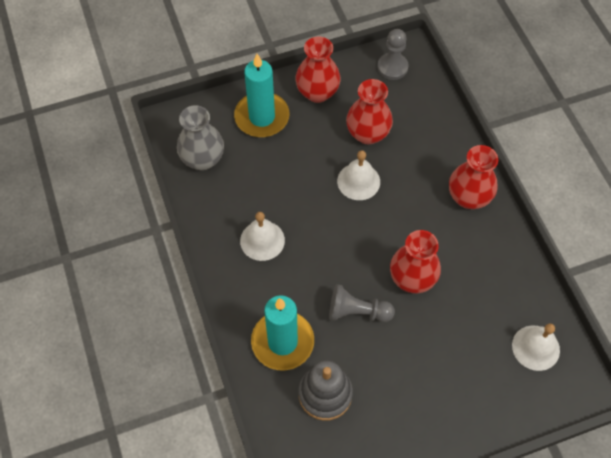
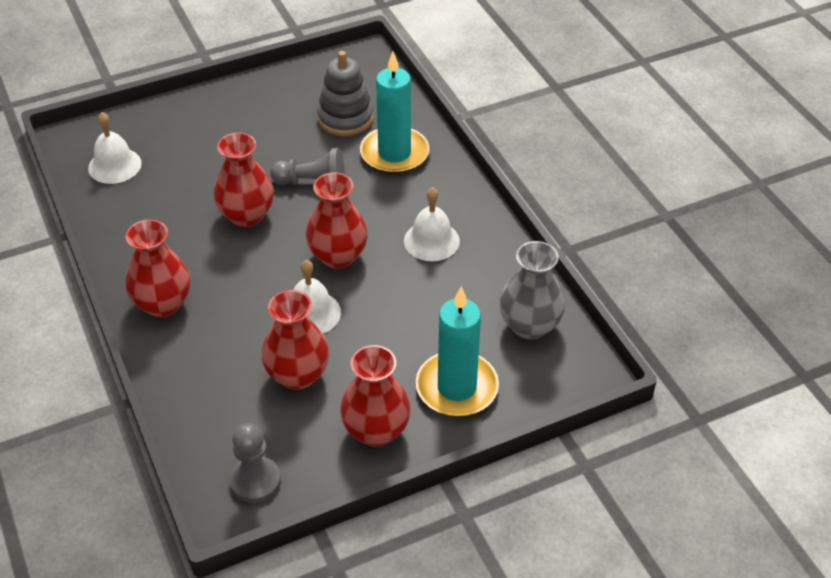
camera: 175 degrees right, 15 degrees down
(337, 231) = (338, 256): none -> red vase

